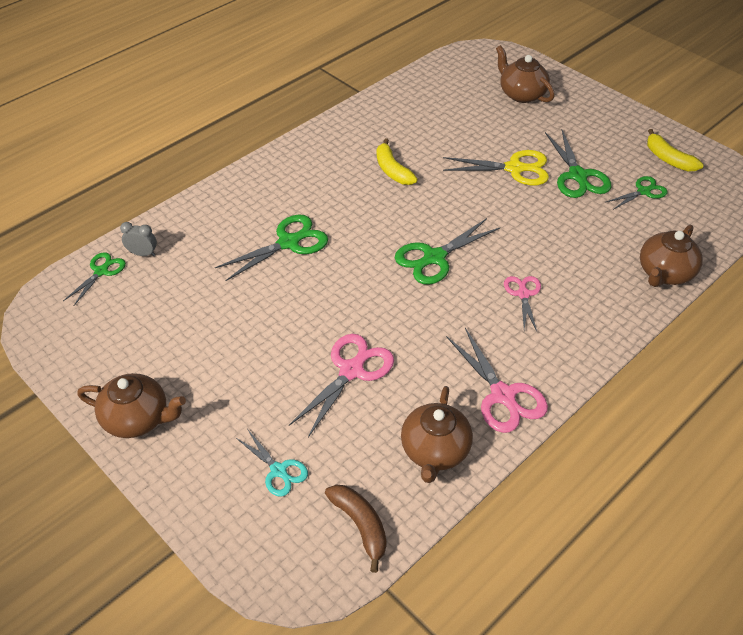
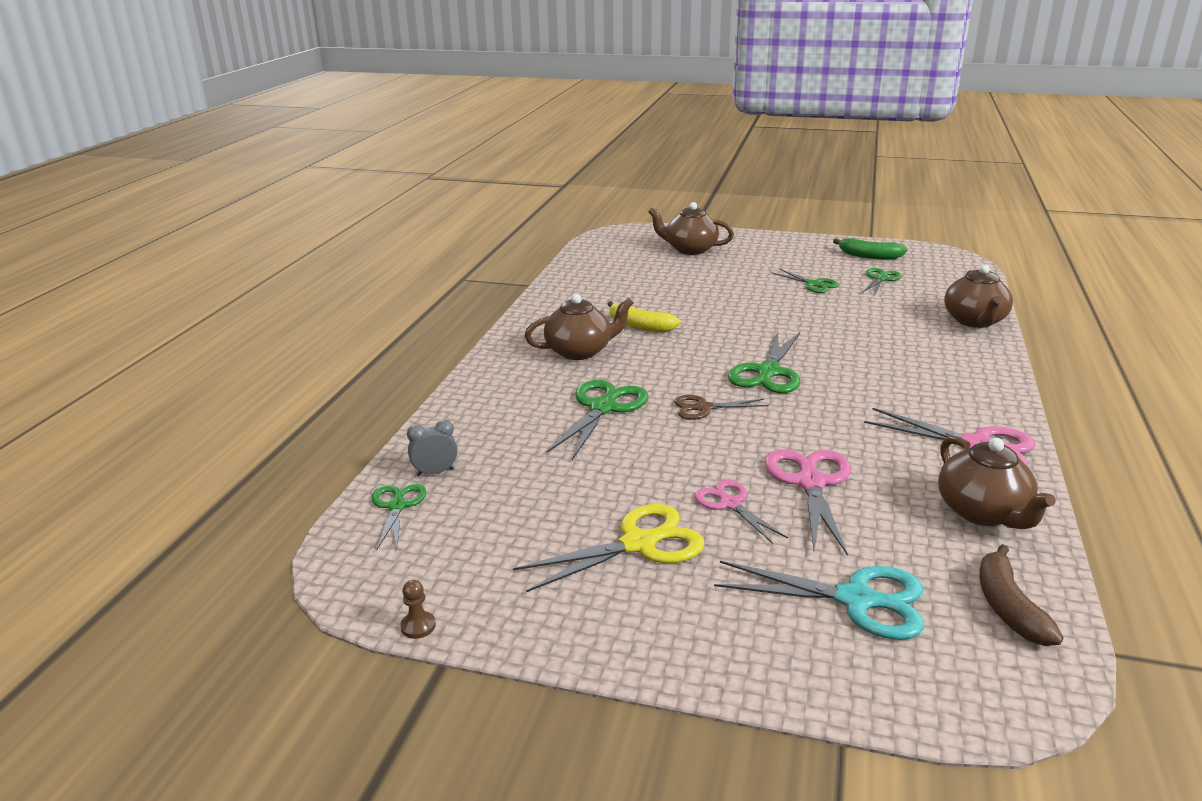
camera: 30 degrees left, 20 degrees down
(42, 364) = (418, 626): none -> brown pawn
(138, 419) = (622, 626): brown teapot -> brown teapot (580, 351)
(278, 470) = (856, 600): turquoise scissors -> turquoise scissors, size x1.62
(353, 272) = (704, 408): none -> brown scissors
(360, 525) = (1008, 607): brown banana -> brown banana turned 120 degrees counterclockwise
(514, 168) = (753, 294): yellow scissors -> yellow scissors (638, 544)
(523, 294) = (885, 370): pink scissors -> pink scissors (730, 504)
(577, 176) = (813, 284): green scissors -> green scissors, size x0.62
(668, 159) = (869, 256): yellow banana -> green banana

